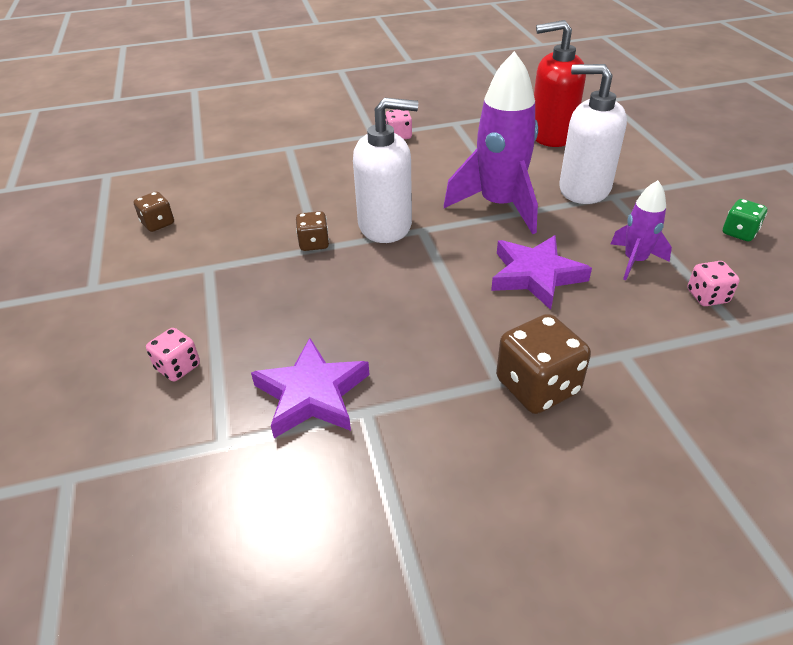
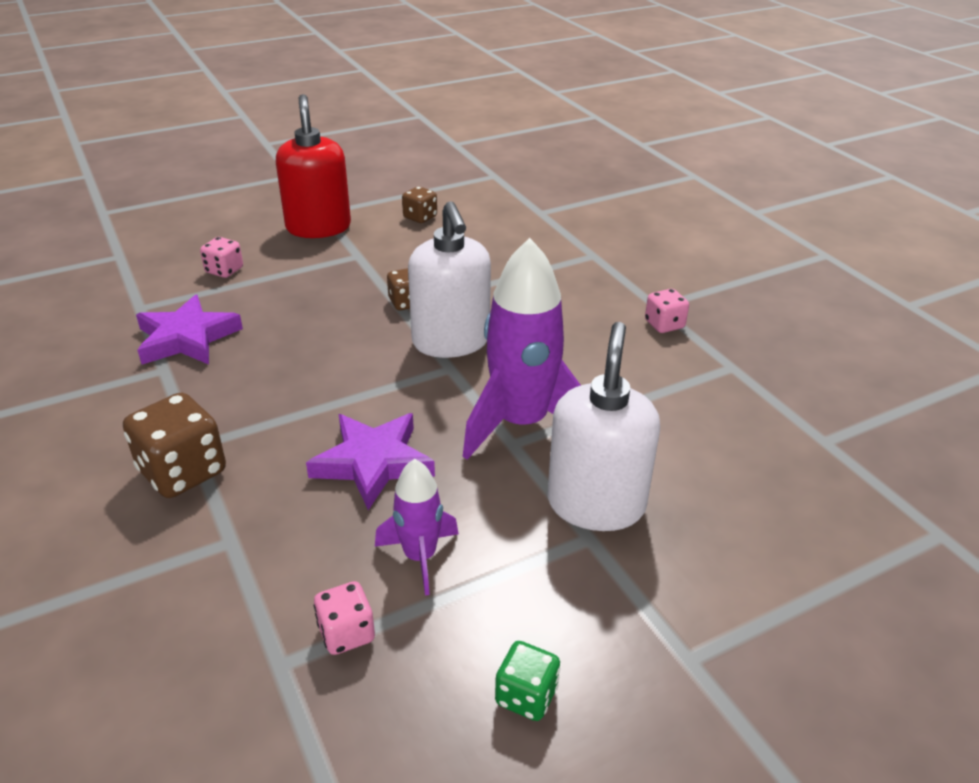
camera: 75 degrees right, 5 degrees down
(551, 135) = (750, 464): red soap dispenser -> red soap dispenser (318, 227)

